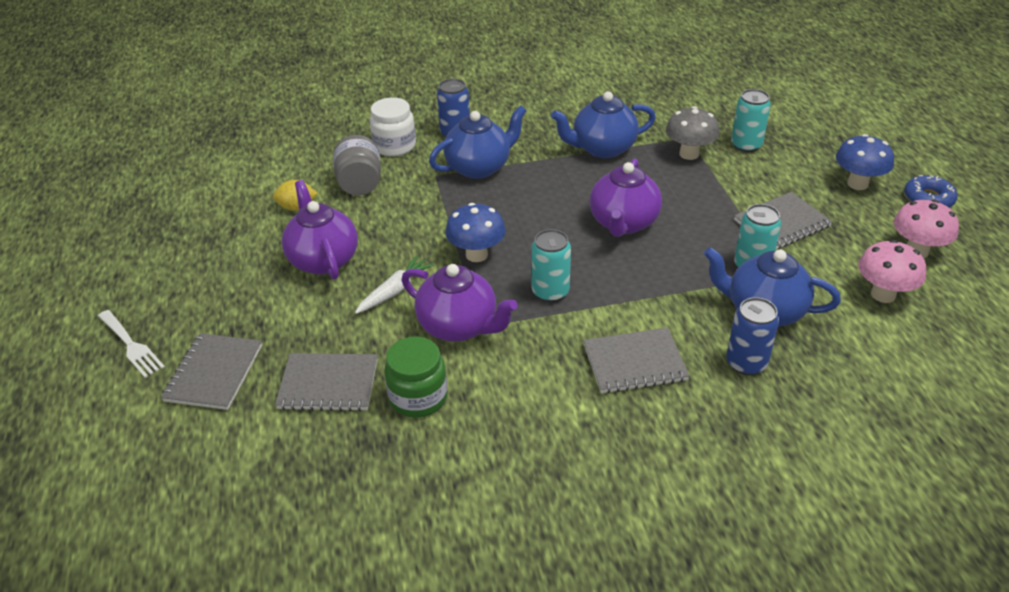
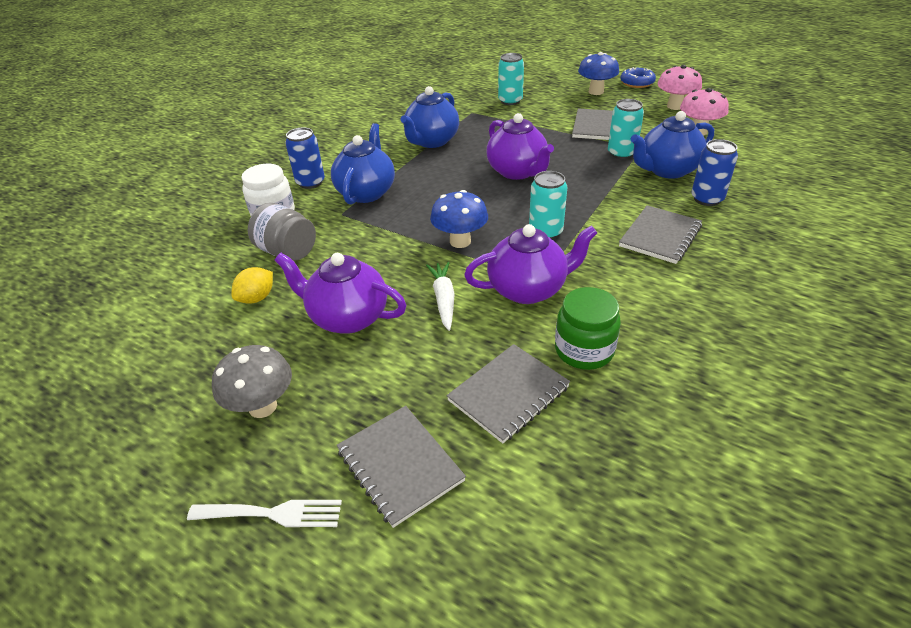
camera: 45 degrees left, 0 degrees up
(689, 154) = (488, 119): grey mushroom -> grey mushroom (263, 406)

